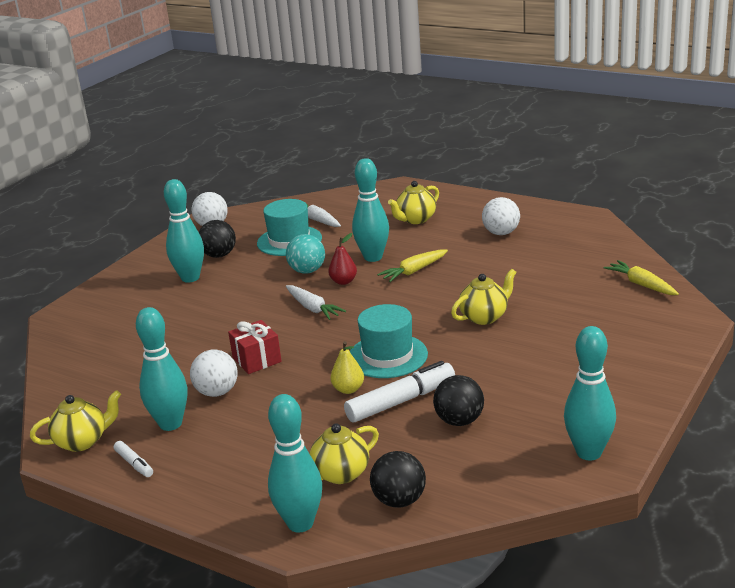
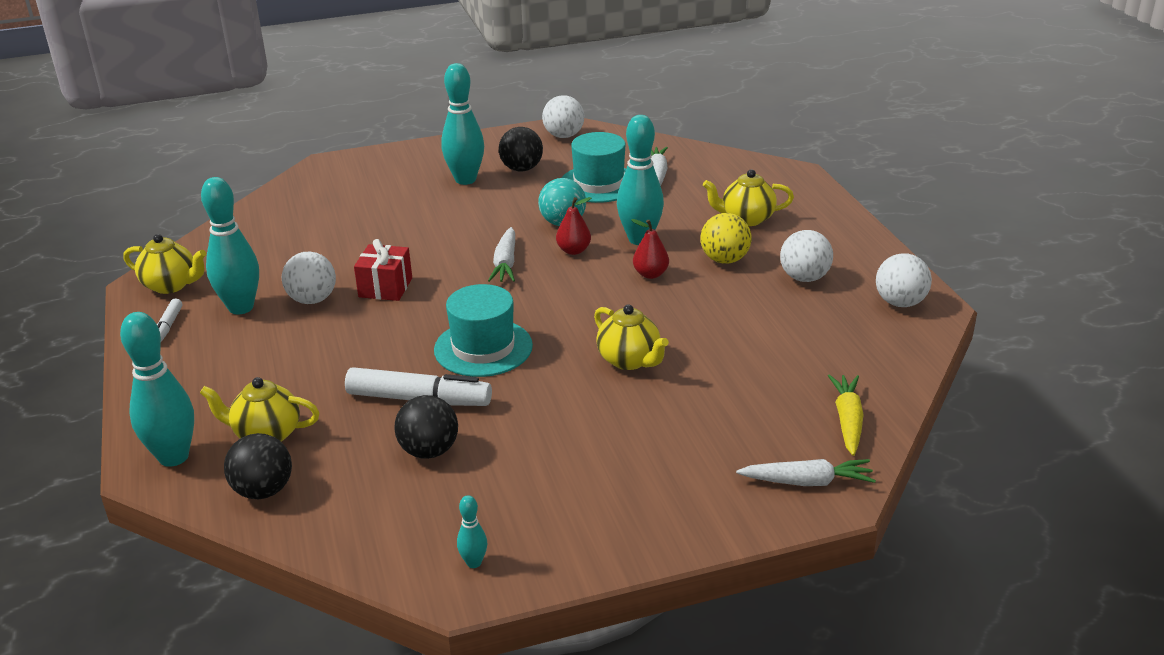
camera: 40 degrees right, 5 degrees up
(348, 389) = (401, 360): yellow pear -> none
(414, 271) = (650, 274): yellow carrot -> red pear
(442, 245) = (724, 260): none -> yellow ball
(484, 317) = (629, 360): yellow teapot -> yellow teapot turned 45 degrees clockwise
(569, 221) = (900, 303): none -> white ball
(589, 452) = (474, 563): turquoise bowling pin -> turquoise bowling pin, size x0.46
(672, 320) = (807, 482): none -> white carrot

